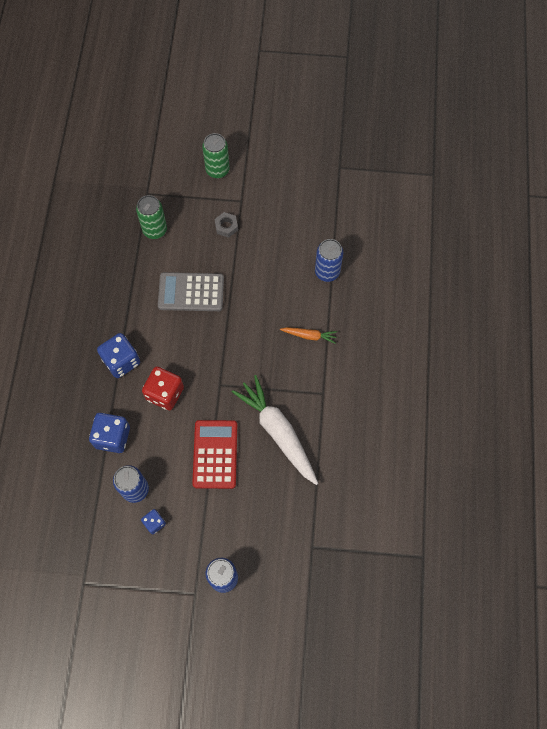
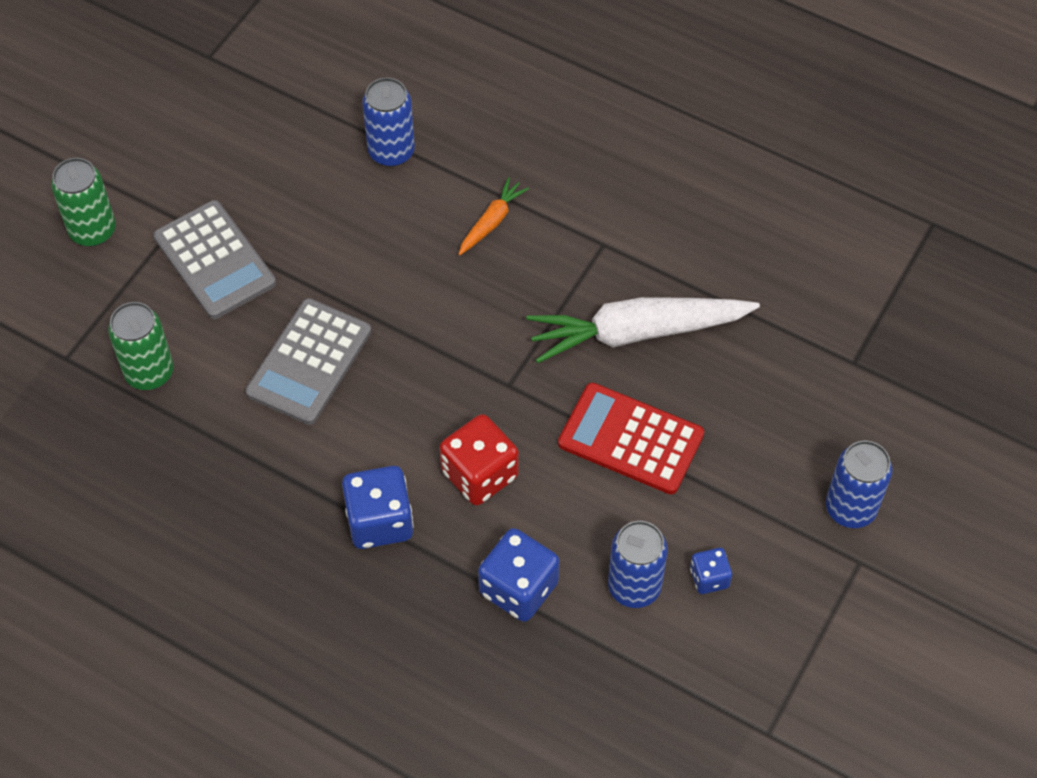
camera: 65 degrees left, 10 degrees down
(226, 226) = (214, 260): grey nut -> grey calculator

